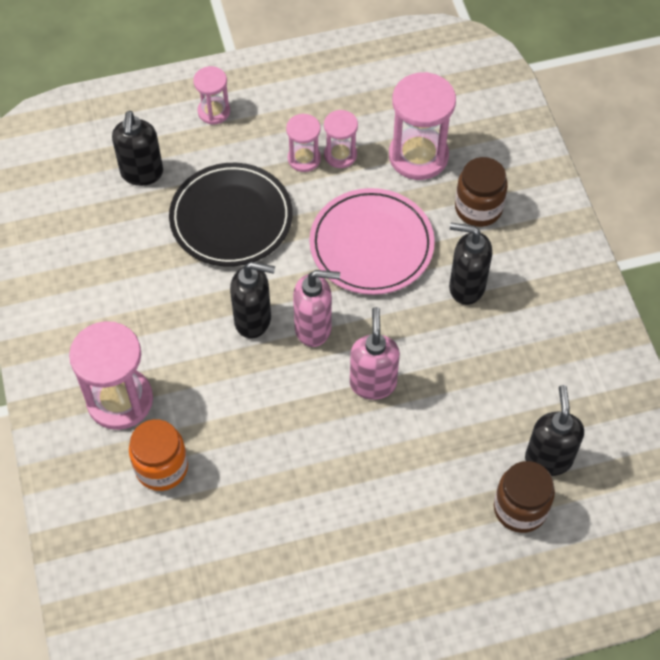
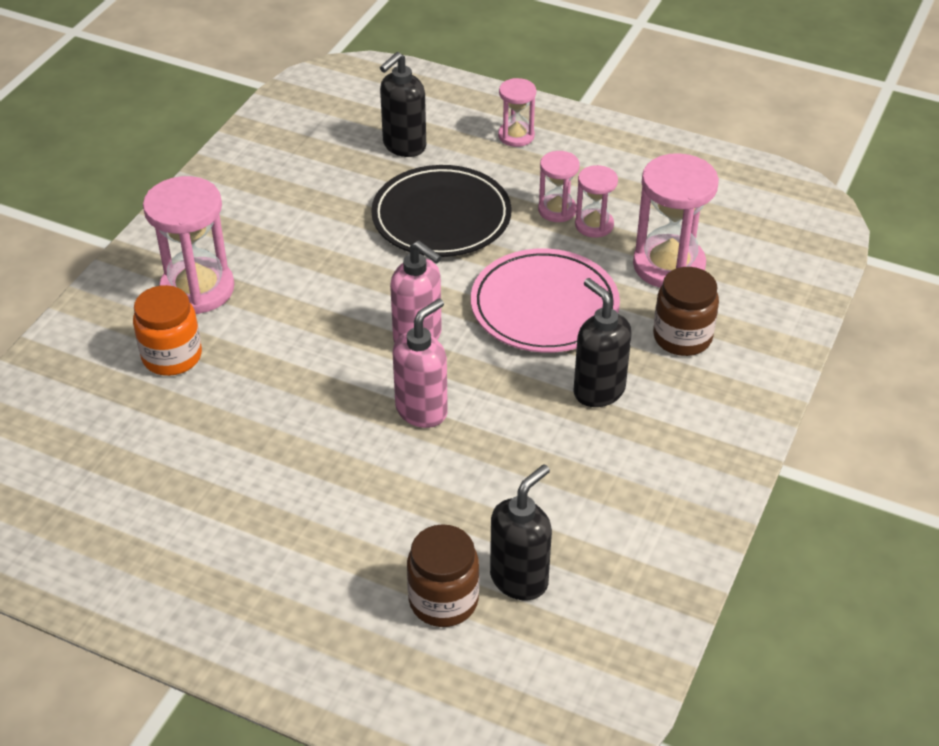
camera: 40 degrees right, 15 degrees down
(253, 320) = (373, 300): black soap dispenser -> none

